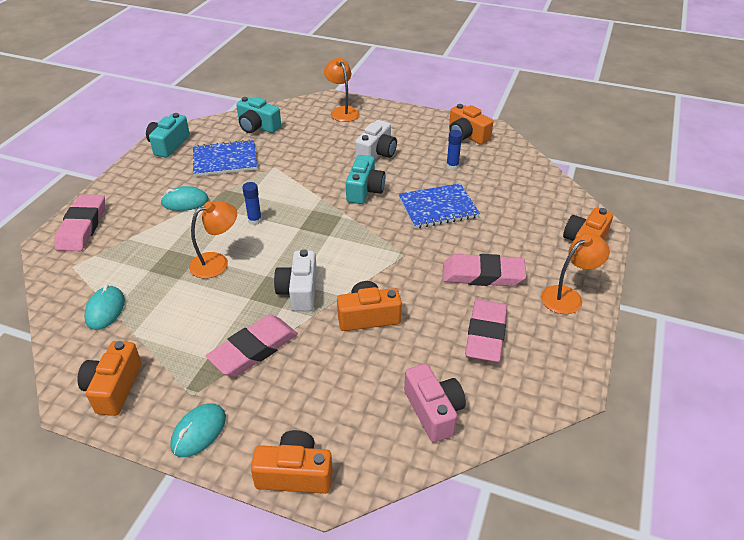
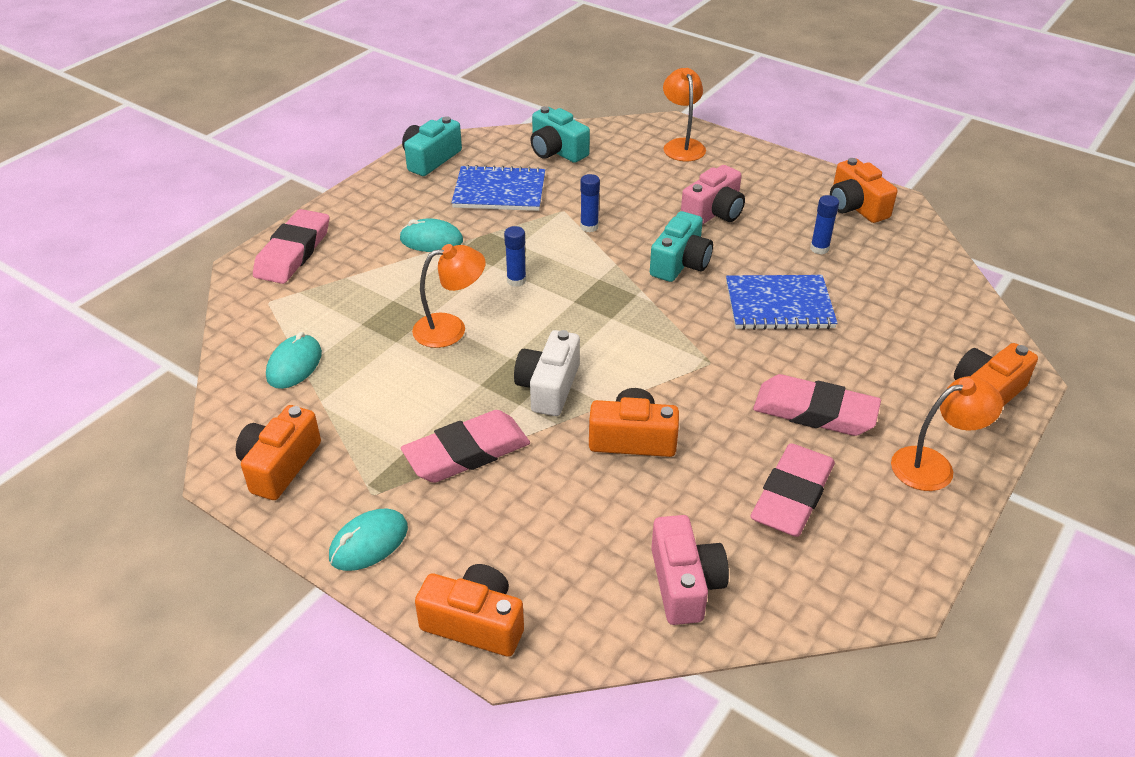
camera: 15 degrees right, 0 degrees up
(295, 175) = (589, 227): none -> blue glue stick
(376, 153) = (713, 212): white camera -> pink camera

